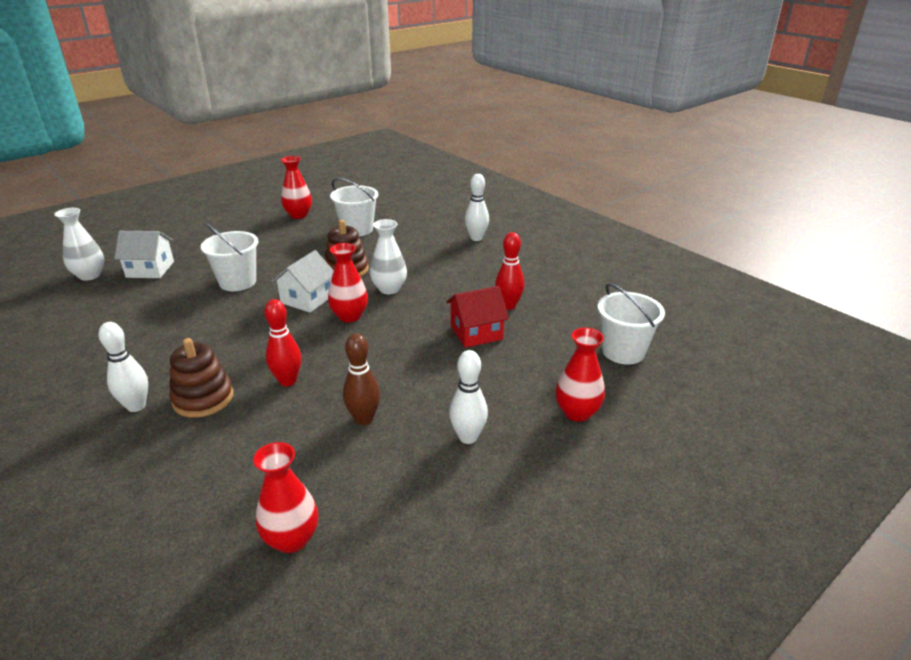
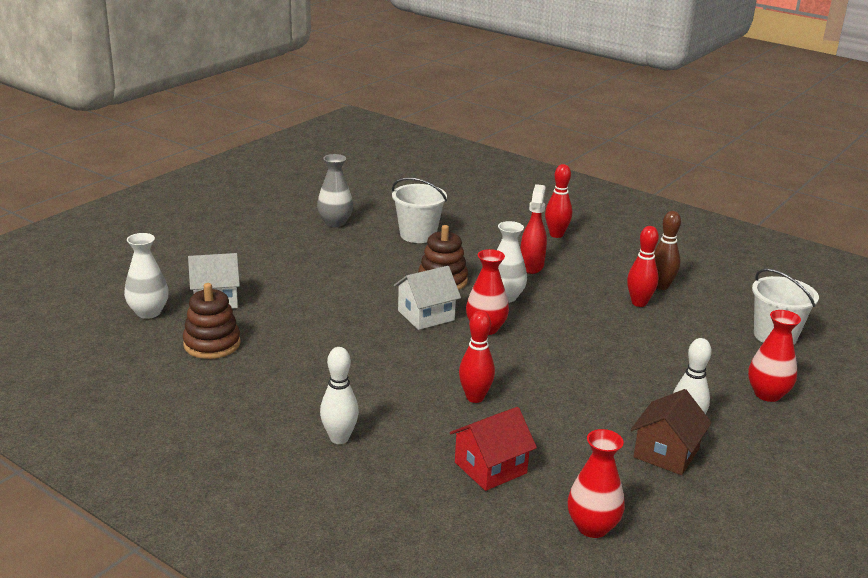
camera: 15 degrees left, 5 degrees down
(203, 398) = (403, 423): brown stacking toy -> brown stacking toy (212, 344)
(237, 282) = (332, 304): white bucket -> none
(298, 215) = (335, 222): red vase -> grey vase
(307, 299) = (426, 315): white house -> white house turned 45 degrees clockwise
(364, 419) = (578, 423): brown bowling pin -> brown bowling pin (661, 286)
(428, 464) = (666, 453): none -> brown house
(434, 263) = (531, 266): none -> red spray bottle
(476, 238) = (556, 235): white bowling pin -> red bowling pin
(476, 332) = (626, 332): red house -> red house (490, 468)

